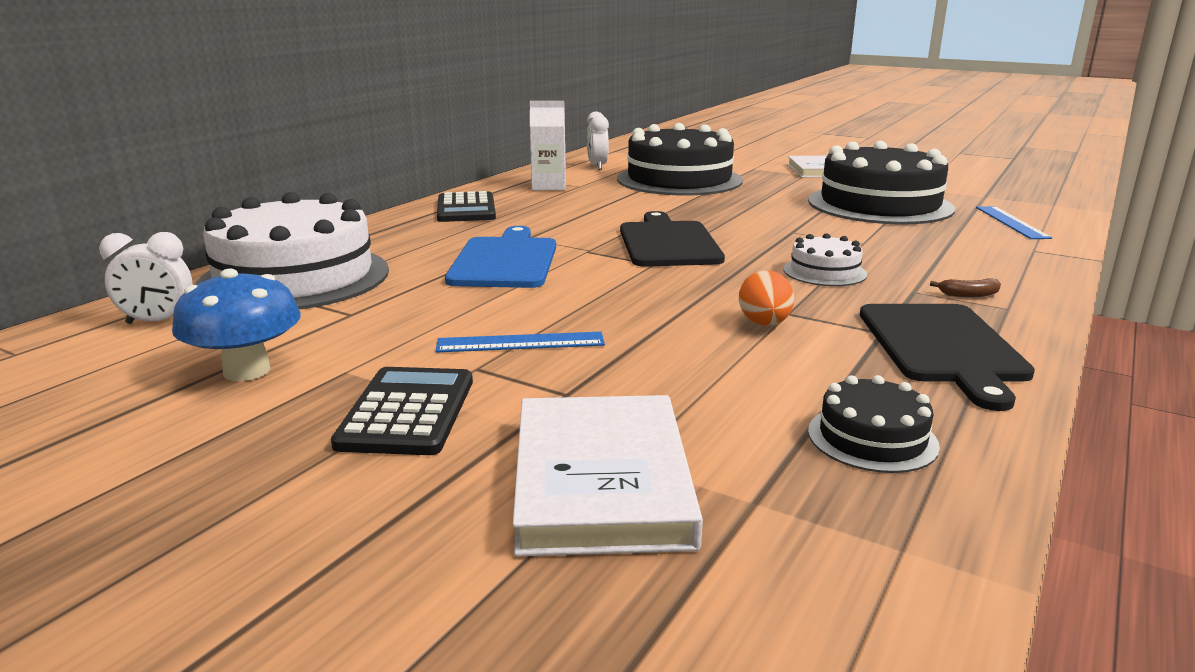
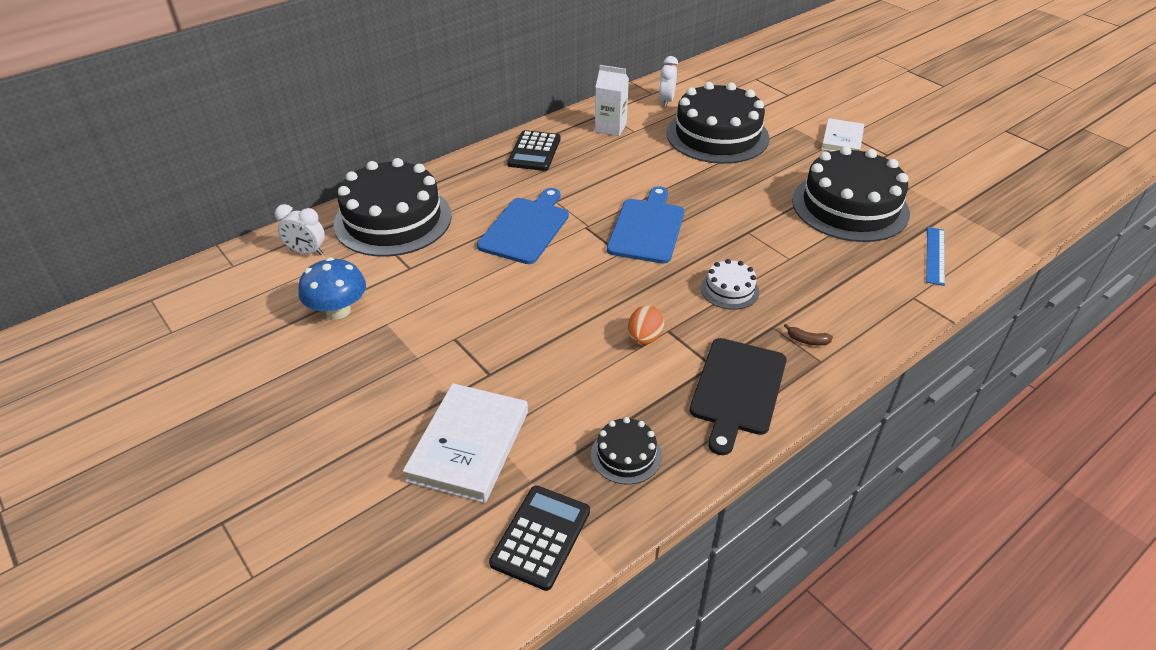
camera: 20 degrees right, 20 degrees up
(295, 277) = (393, 220): white cake -> black cake
(407, 412) = (403, 367): black calculator -> black calculator (540, 537)
(520, 343) = (489, 321): blue ruler -> none
(668, 243) = (647, 228): black cutting board -> blue cutting board

